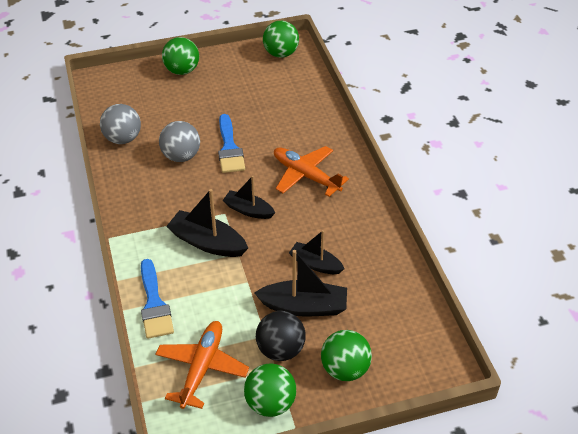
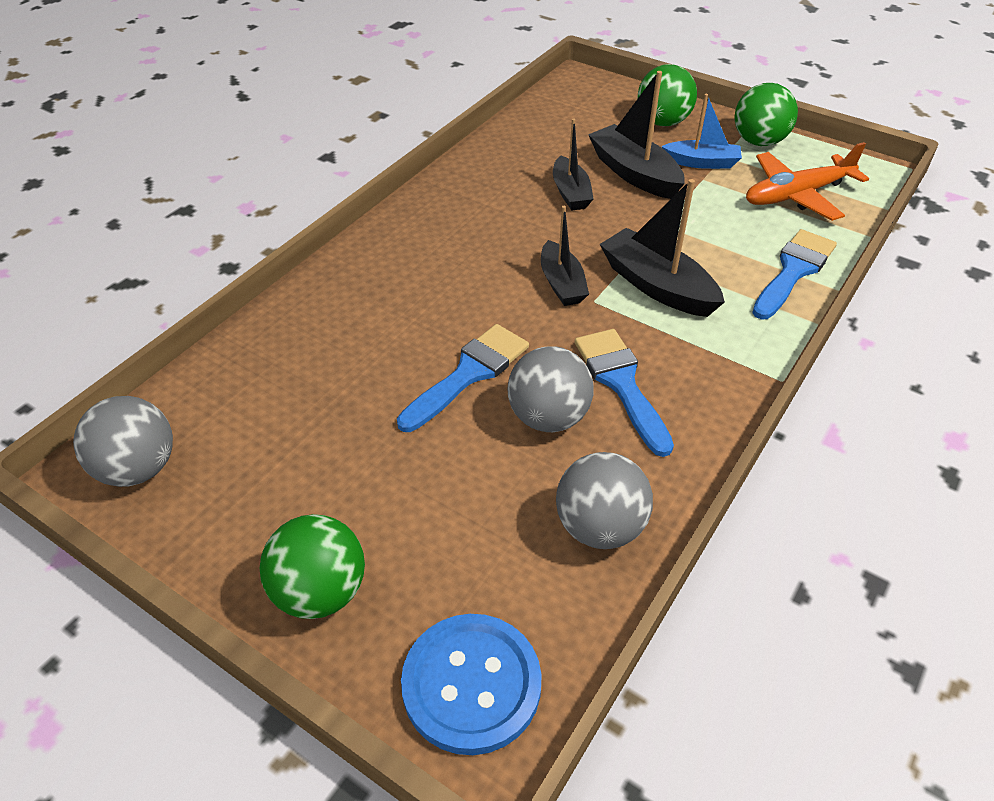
camera: 130 degrees left, 0 degrees up
(115, 84) = (471, 684): none -> blue button
(170, 187) = (621, 383): none -> blue brush
(207, 242) = (657, 286): black boat -> black boat turned 150 degrees clockwise
(280, 349) = (702, 162): black ball -> blue boat
(281, 53) = (138, 468): green ball -> grey ball
(306, 176) = (438, 269): orange plane -> none

